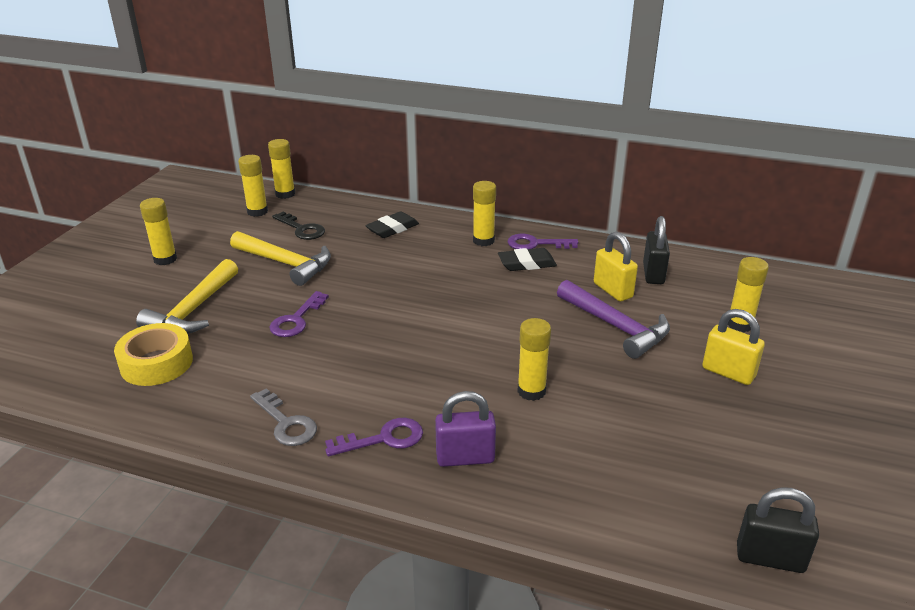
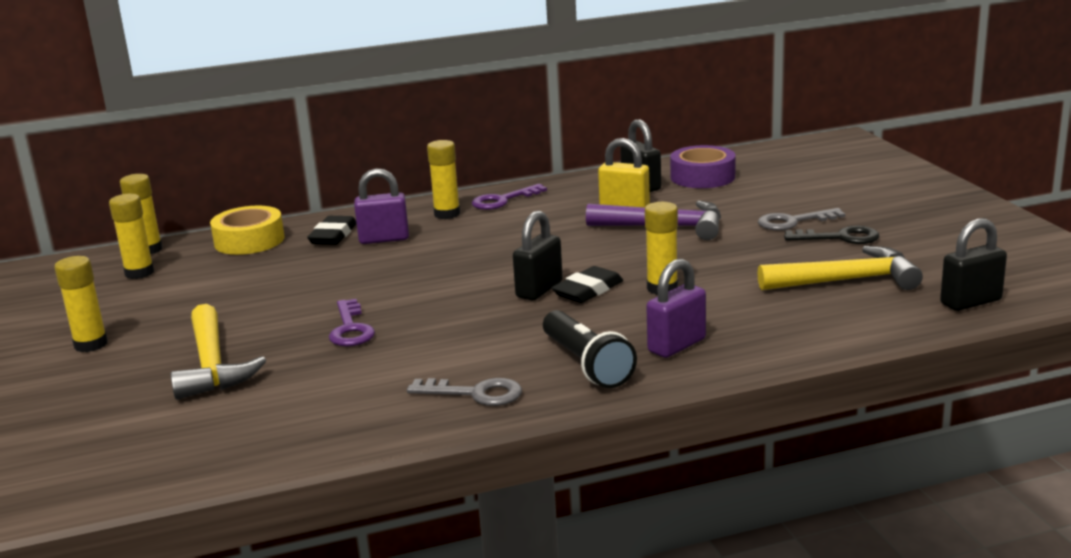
camera: 35 degrees left, 10 degrees down
(156, 363) = (247, 415): yellow tape -> yellow tape (249, 241)
(285, 263) = (257, 297): yellow hammer -> yellow hammer (846, 280)
(302, 229) = (225, 268): black key -> black key (840, 237)
(383, 439) = (586, 364): purple key -> black flashlight
(416, 246) = (384, 239): none -> purple padlock
(448, 345) = (539, 290): none -> black padlock
(527, 263) = (517, 215): black eraser -> black eraser (588, 290)
(715, 286) = (702, 177): none -> purple tape
(728, 372) = (793, 222): yellow padlock -> grey key
(740, 324) = (758, 193): yellow glue stick -> none

